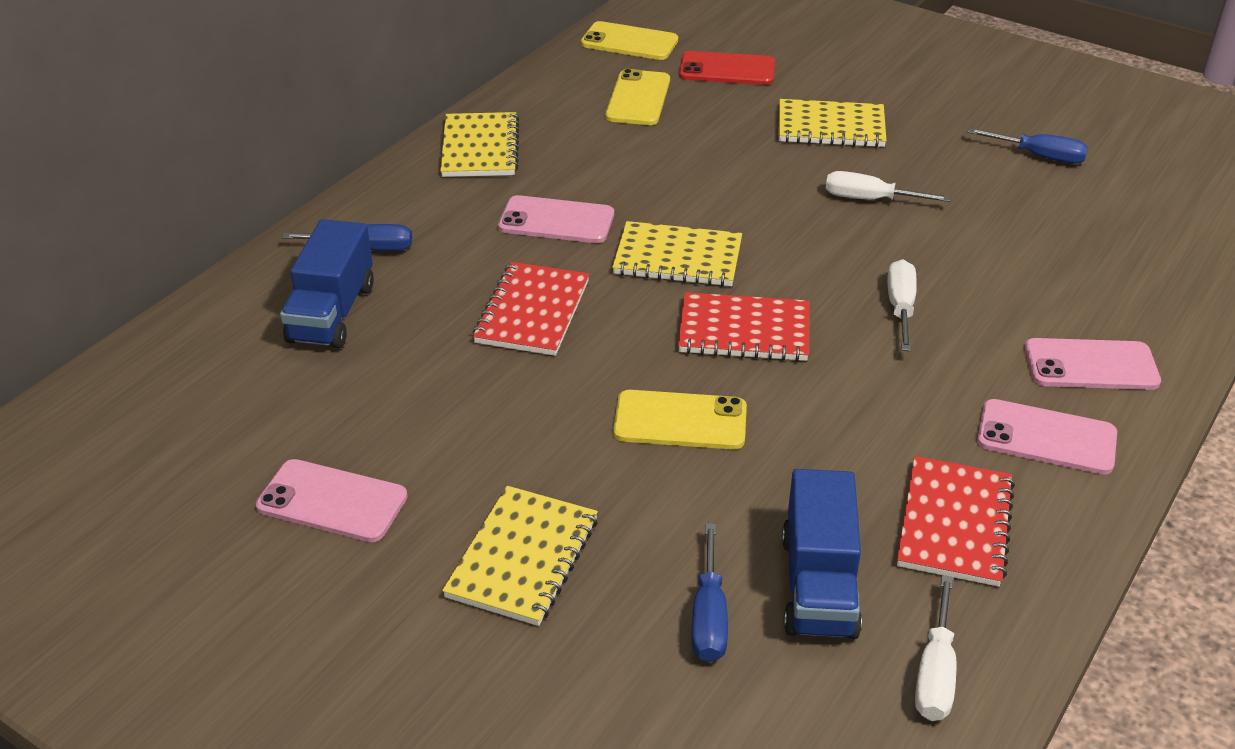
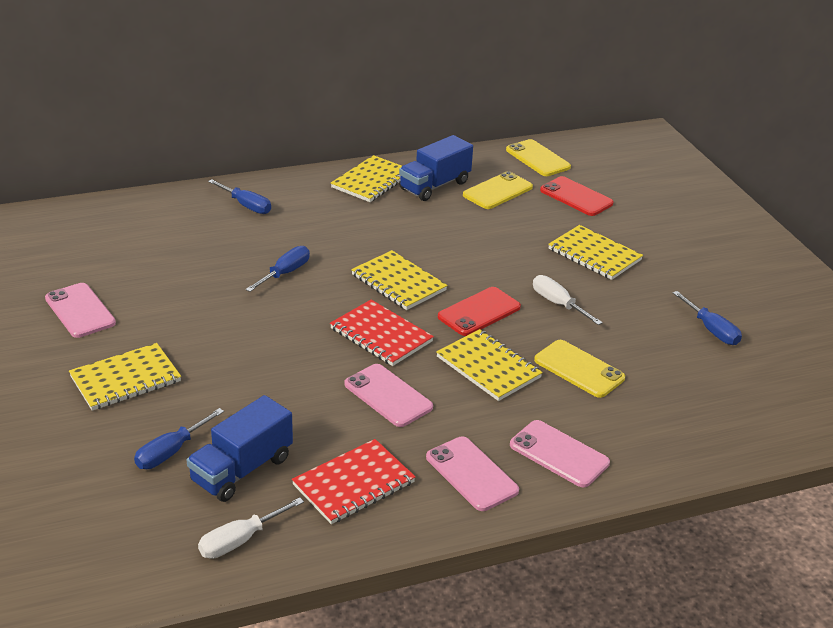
camera: 35 degrees right, 5 degrees down
(332, 313) = (190, 228): blue truck -> blue truck (434, 186)
(533, 312) = (285, 273): red notebook -> blue screwdriver
(556, 221) = (360, 235): pink phone -> pink phone (388, 396)
(680, 421) = (284, 360): yellow phone -> yellow phone (579, 369)
(807, 249) = (479, 312): none -> red phone
(900, 307) = (488, 367): white screwdriver -> yellow notebook

